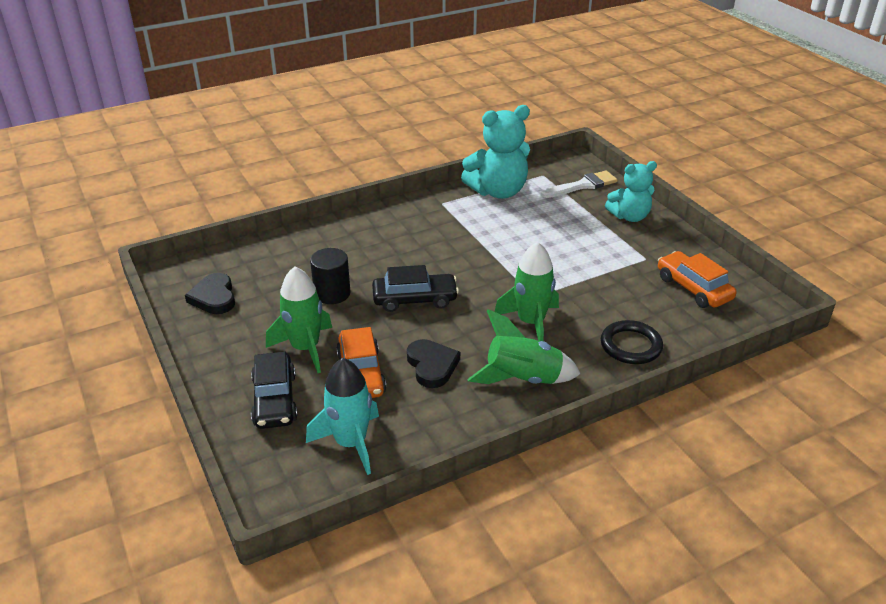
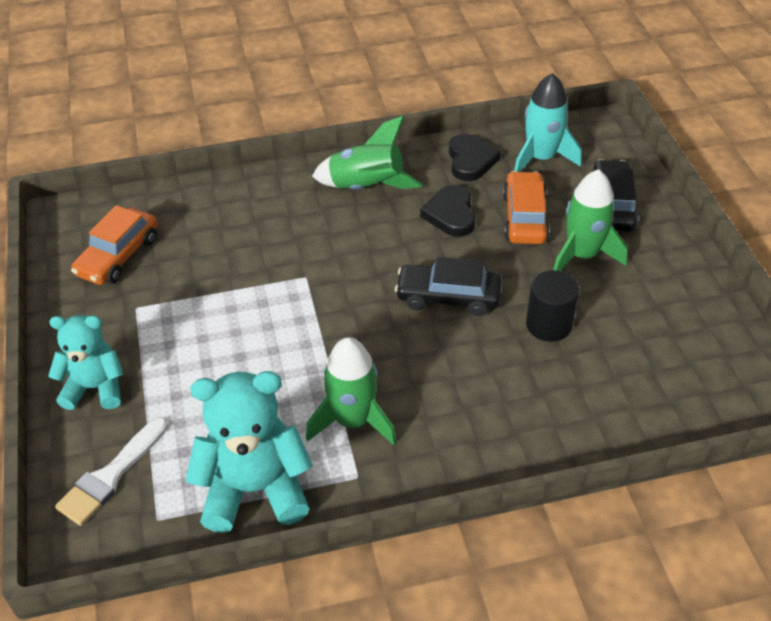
camera: 165 degrees left, 10 degrees up
(214, 297) = (701, 345): black heart -> black heart (470, 161)
(531, 322) = (327, 244): green rocket -> green rocket (353, 421)
(582, 185) = (111, 475): white brush -> white brush turned 45 degrees counterclockwise
(631, 346) = (241, 202): black ring -> none
(693, 288) = (118, 256): orange car -> orange car turned 45 degrees clockwise

